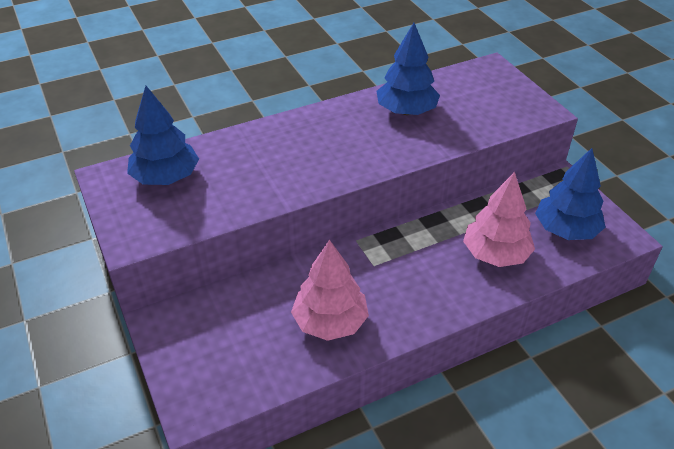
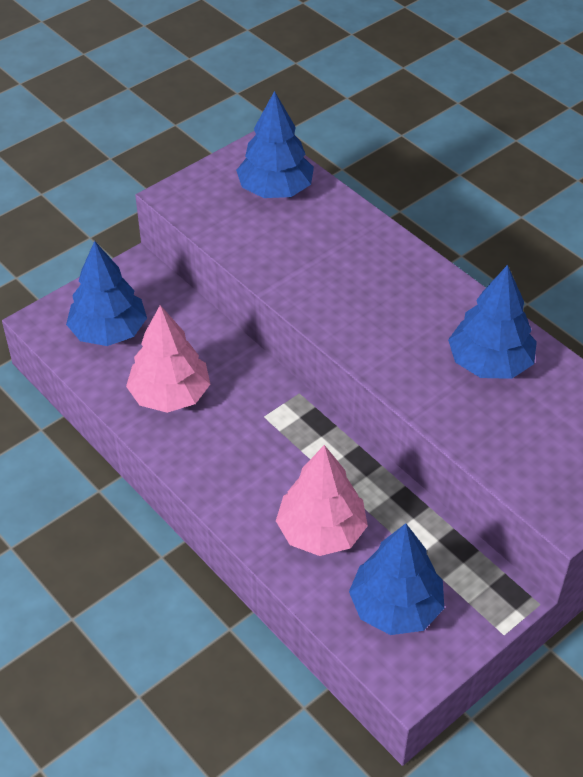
camera: 75 degrees right, 5 degrees up
(232, 356) = (109, 331): none -> blue tree

